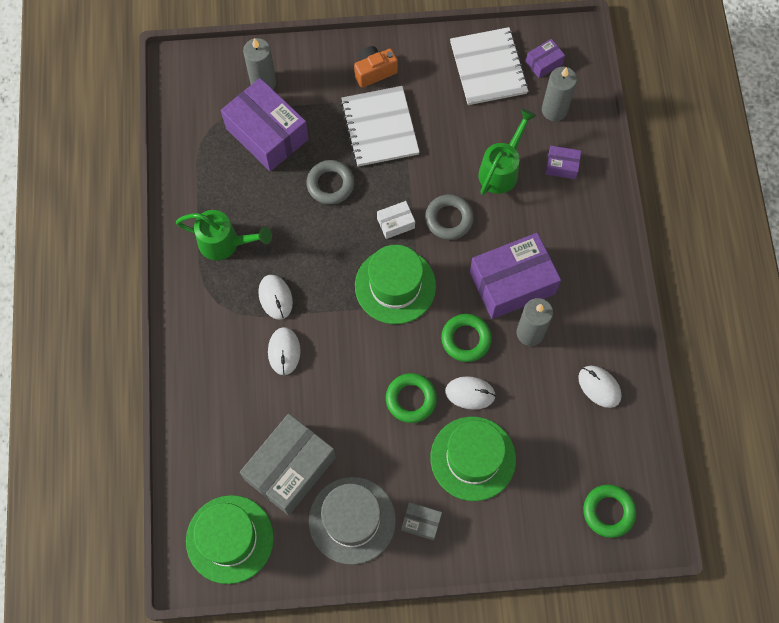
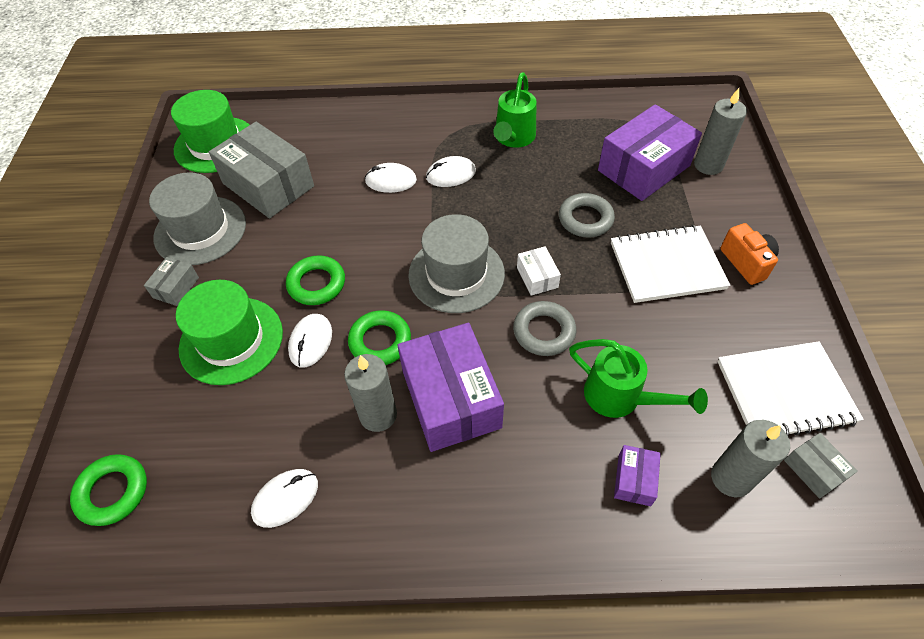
camera: 95 degrees right, 15 degrees down
(395, 286) = (456, 274): green hat -> grey hat
(544, 63) = (813, 470): purple box -> grey box

